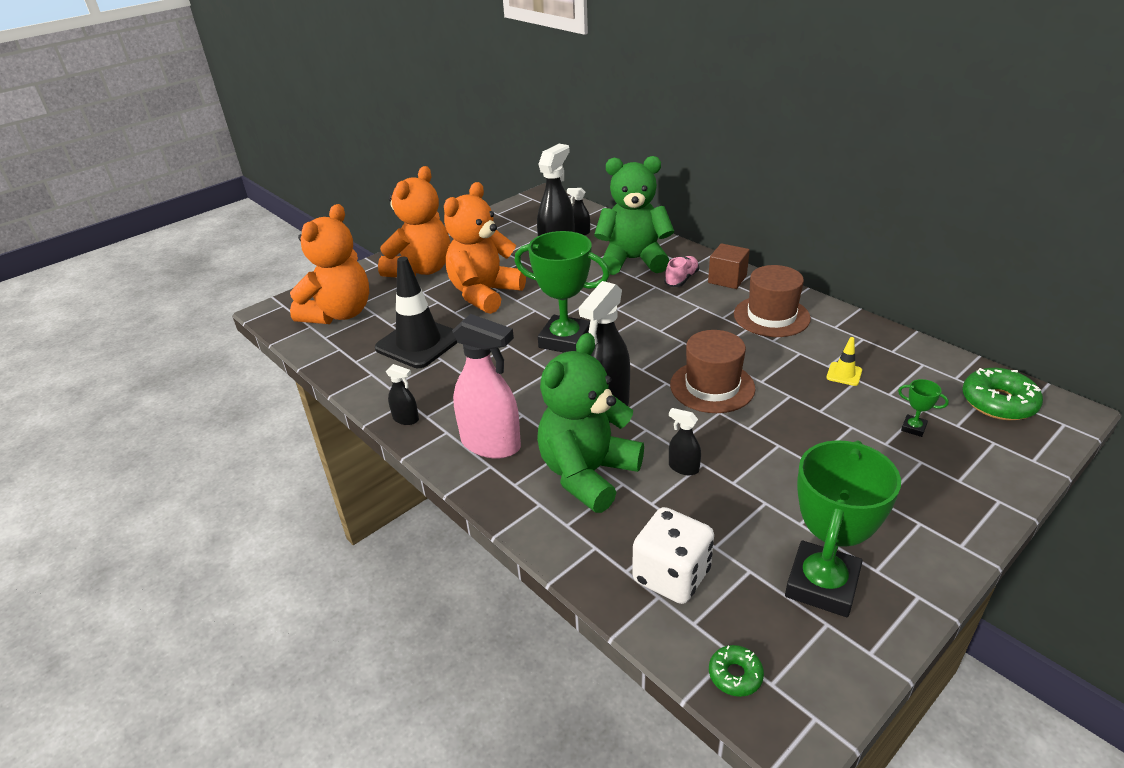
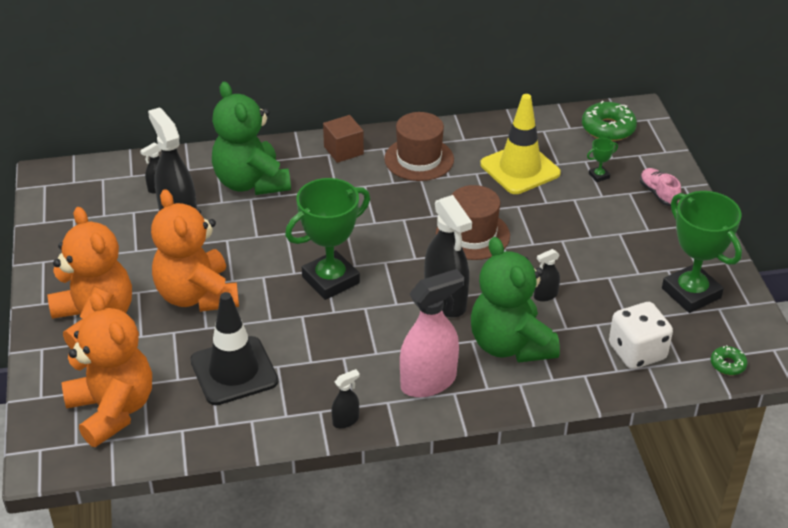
camera: 60 degrees left, 5 degrees up
(633, 260) = (251, 182): green teddy bear -> green teddy bear turned 60 degrees counterclockwise
(681, 279) = (314, 173): pink shoe -> pink shoe (658, 194)
(844, 374) = (520, 169): yellow traffic cone -> yellow traffic cone, size x2.40

